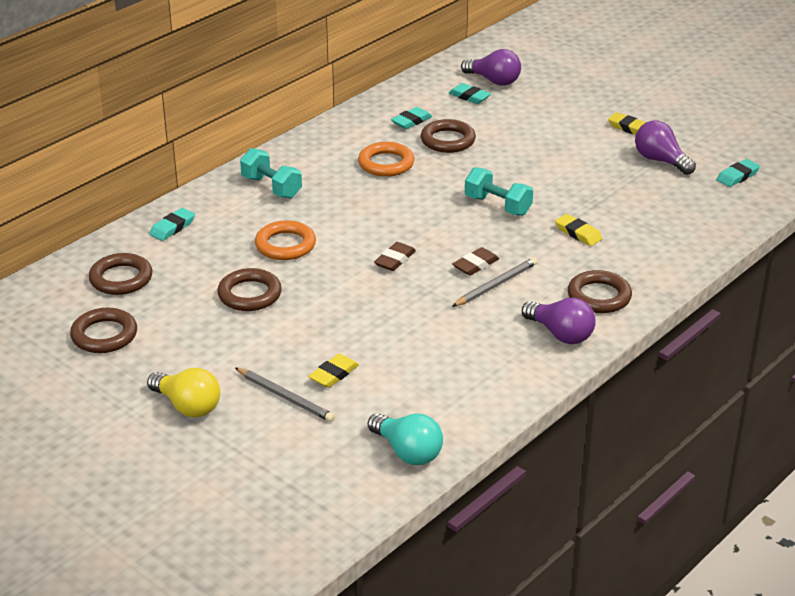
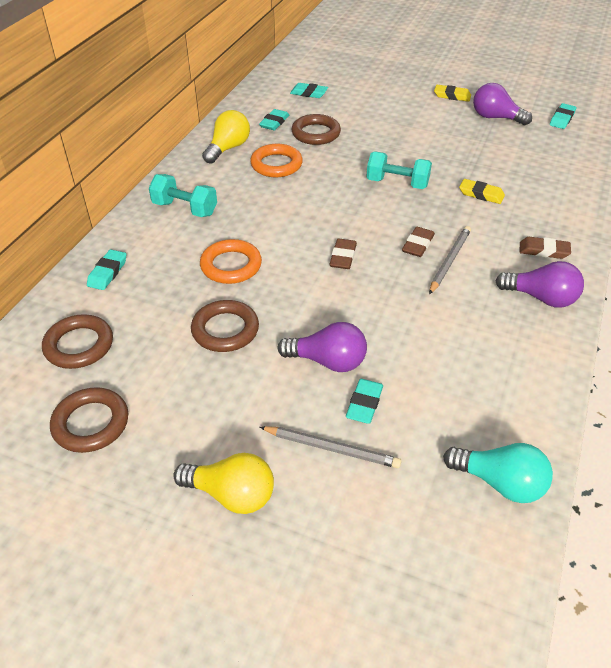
camera: 20 degrees left, 10 degrees up
(333, 374) = (364, 404): yellow eraser -> turquoise eraser
(347, 138) = (228, 148): none -> yellow light bulb
(494, 81) = (319, 77): purple light bulb -> purple light bulb (328, 361)
(599, 296) = (543, 251): brown ring -> brown eraser

